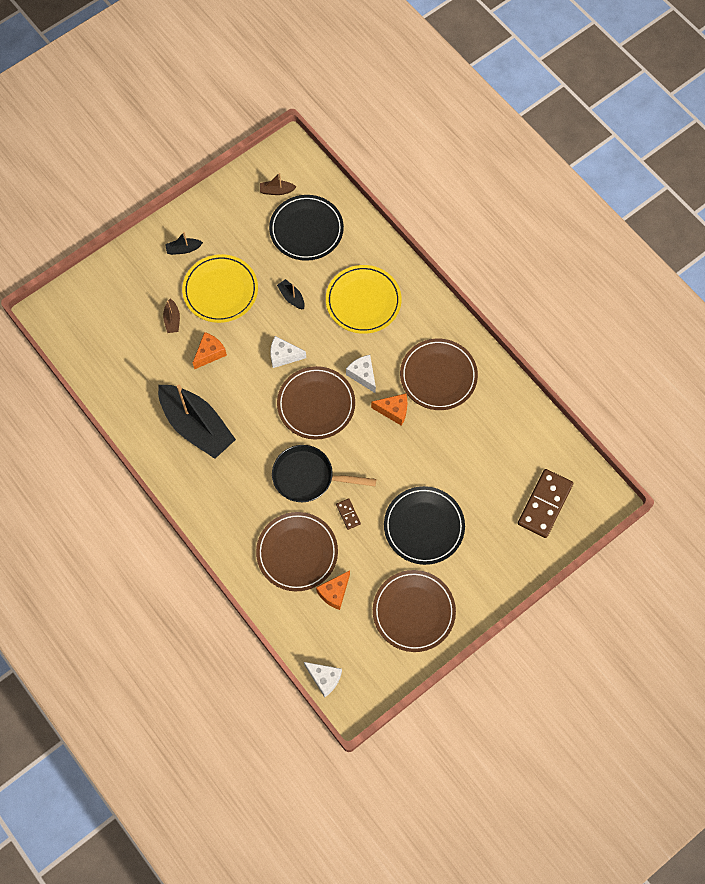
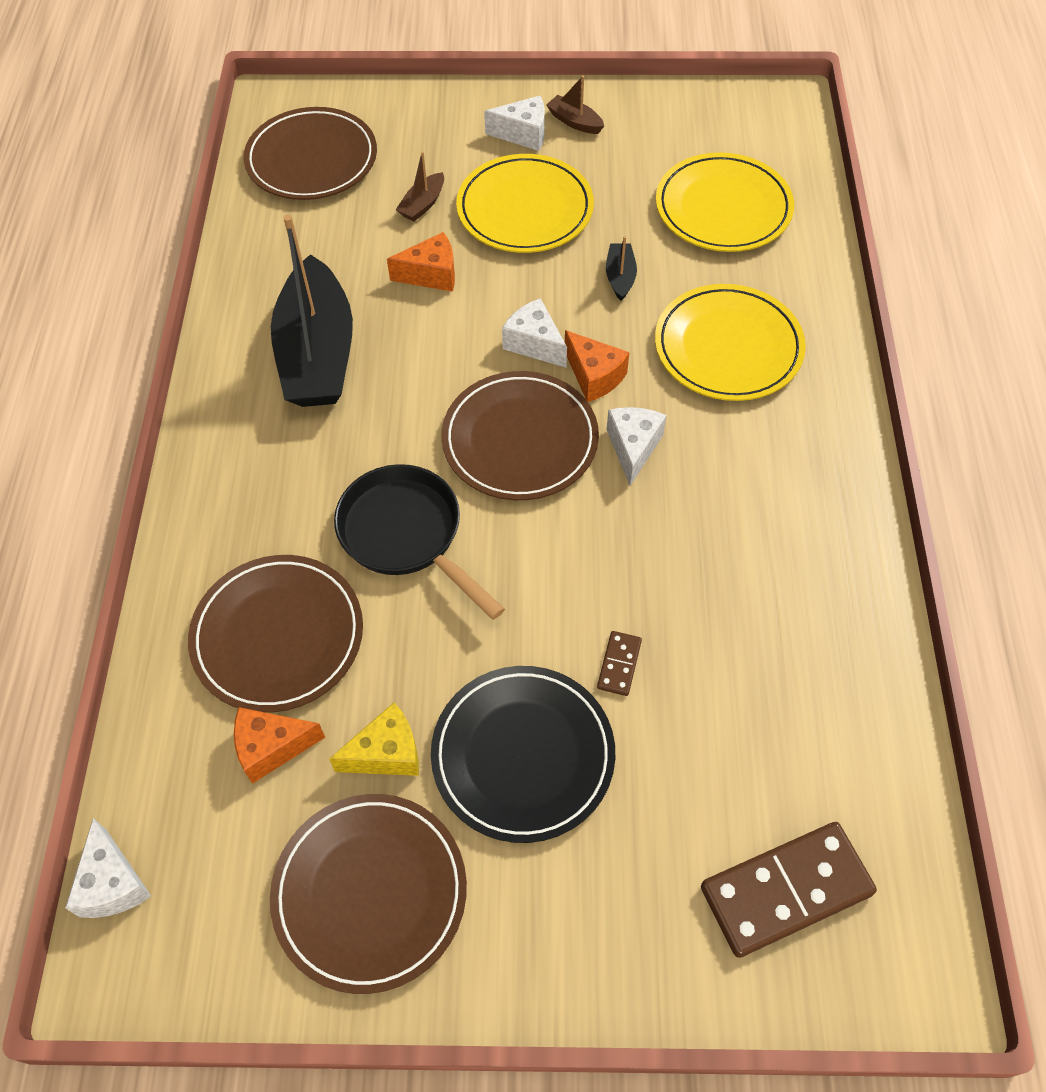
camera: 40 degrees right, 10 degrees down
(183, 249) = (523, 134): black boat -> white cheese
(277, 191) = (723, 140): brown boat -> brown boat (574, 122)
(306, 230) = (723, 208): black plate -> yellow plate
(348, 514) = (414, 638): brown domino -> brown domino (619, 664)
(376, 563) = (386, 753): none -> yellow cheese
(393, 411) = (636, 533): orange cheese -> orange cheese (594, 376)
(438, 376) = (761, 531): brown plate -> brown plate (312, 159)

